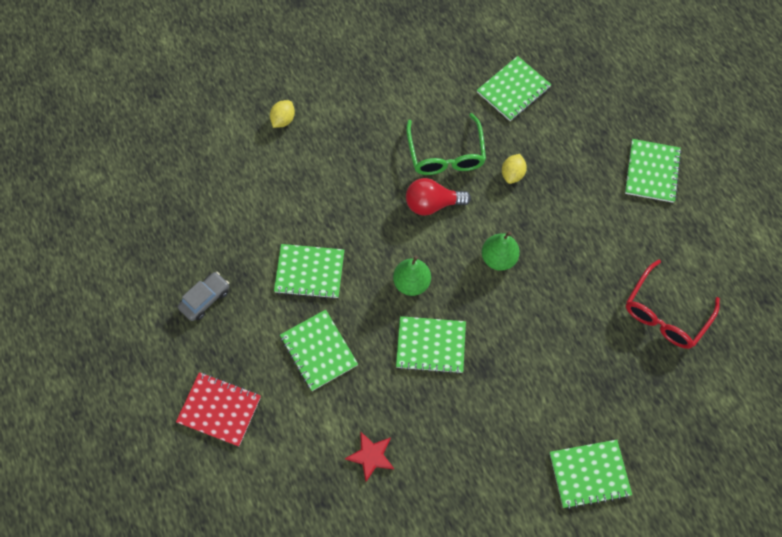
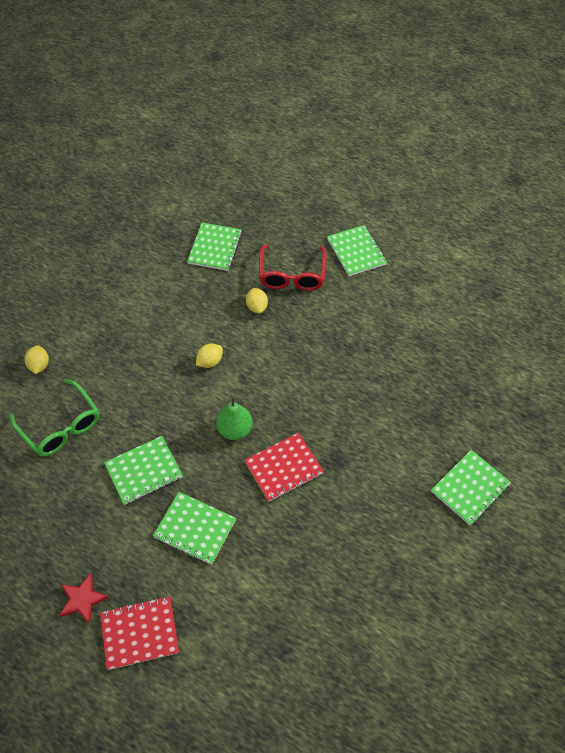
camera: 35 degrees left, 10 degrees down
(205, 299) = (64, 548): grey car -> none
(371, 456) = (297, 585): red star -> red star (82, 599)
(431, 345) = (284, 468): green notebook -> red notebook
(432, 204) = (210, 362): red light bulb -> yellow lemon
(446, 154) = (195, 320): green glasses -> green glasses (61, 426)
(498, 258) = (290, 372): green pear -> none
(665, 313) = (437, 342): red glasses -> red glasses (292, 275)

